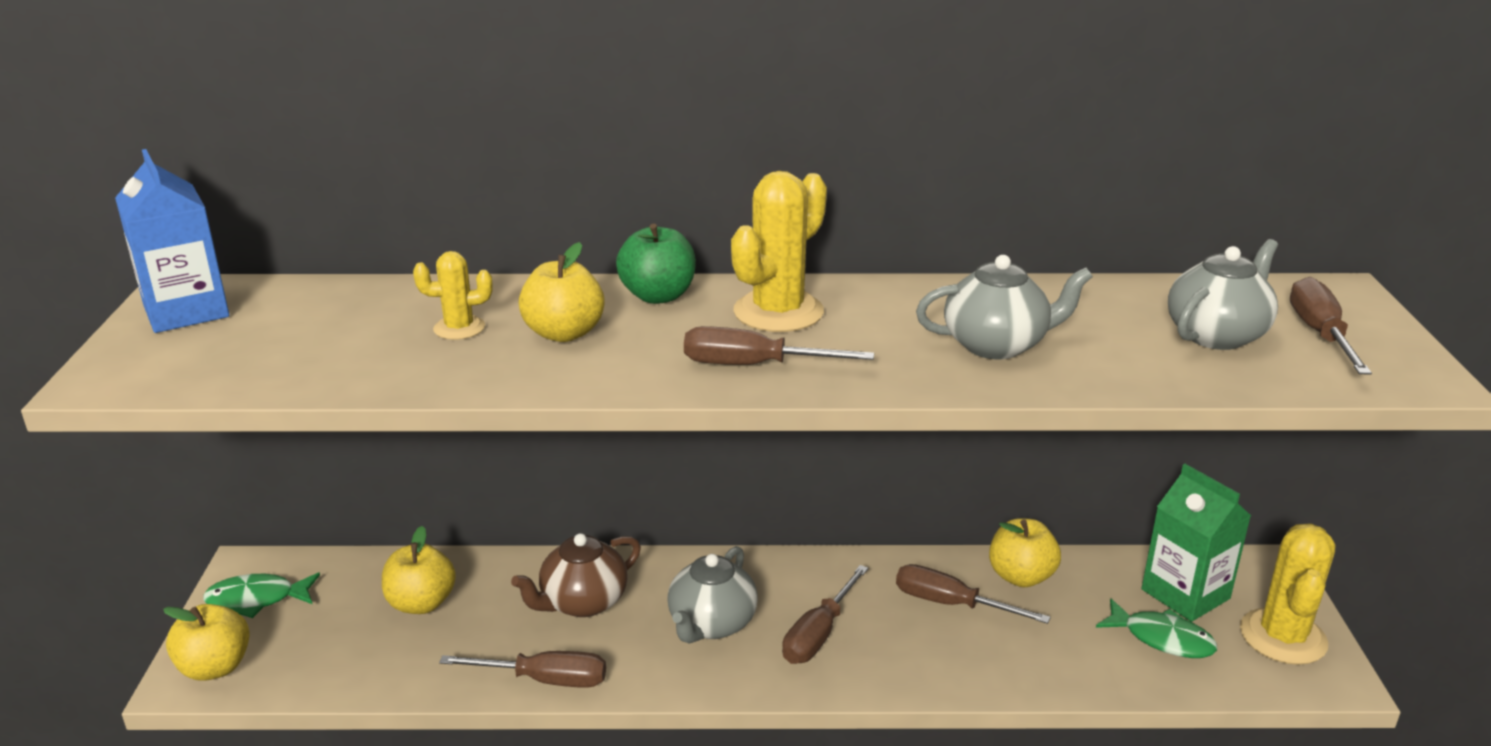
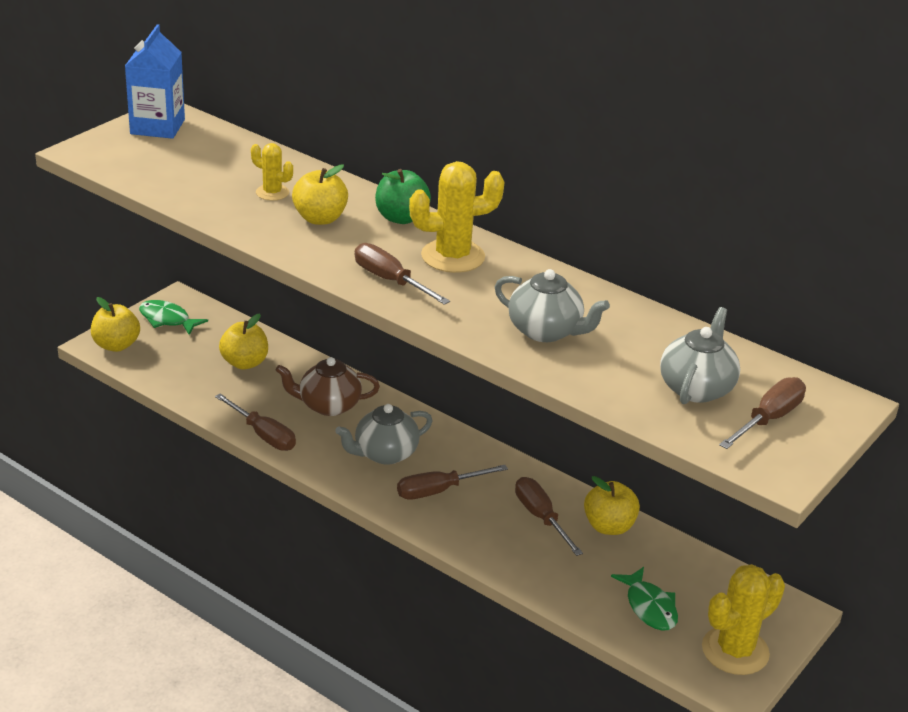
camera: 35 degrees right, 5 degrees up
(1185, 594) = (706, 593): green carton -> none
(1217, 335) = (696, 388): grey teapot -> grey teapot turned 60 degrees counterclockwise

